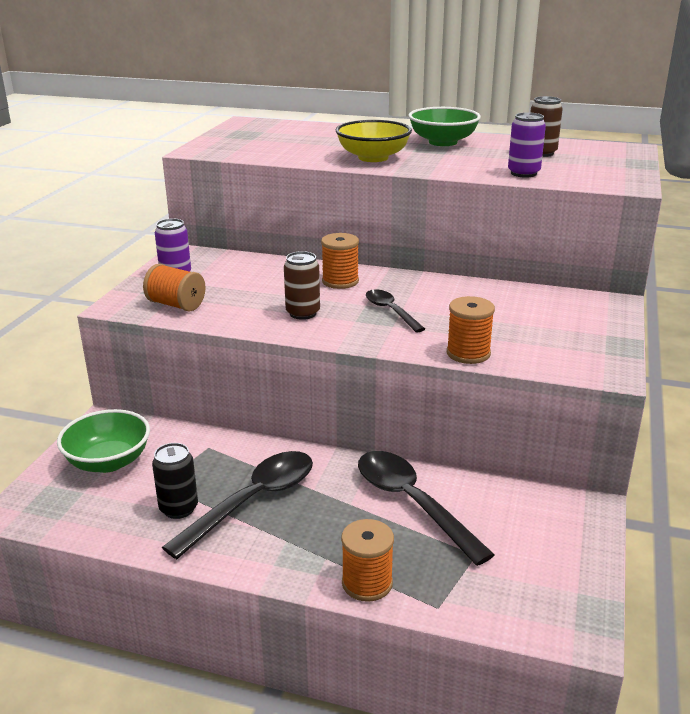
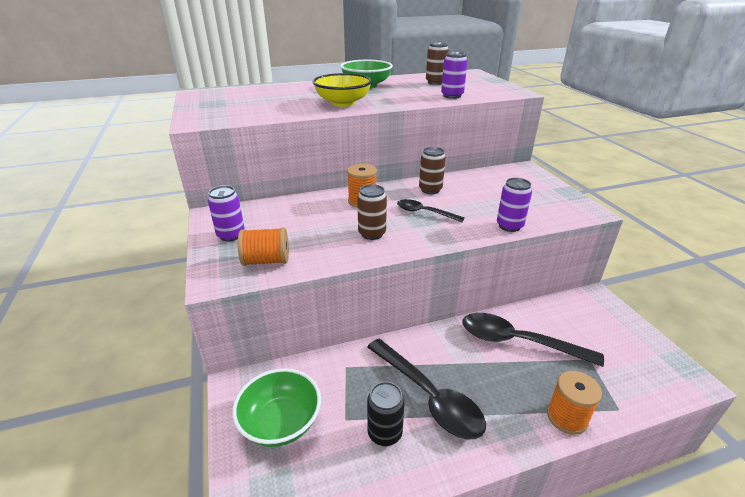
camera: 35 degrees left, 5 degrees up
(252, 501) = (428, 396): black spoon -> black spoon turned 135 degrees clockwise
(437, 291) = (430, 190): none -> brown can
(468, 353) = (509, 226): orange spool -> purple can

